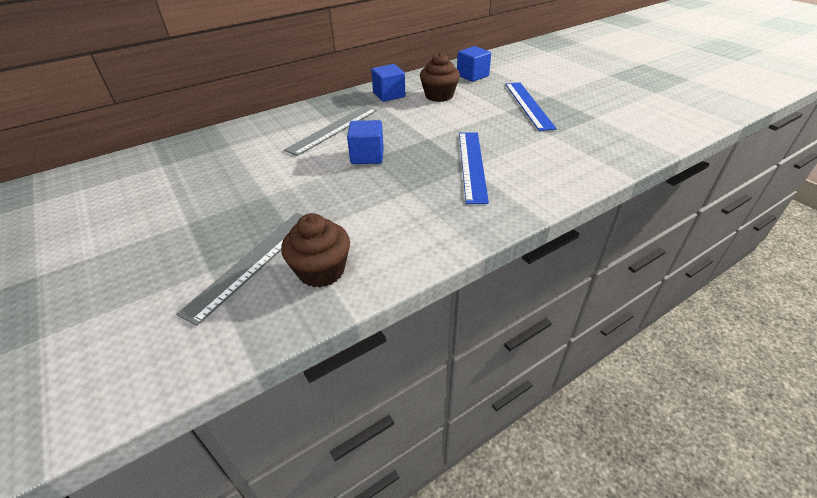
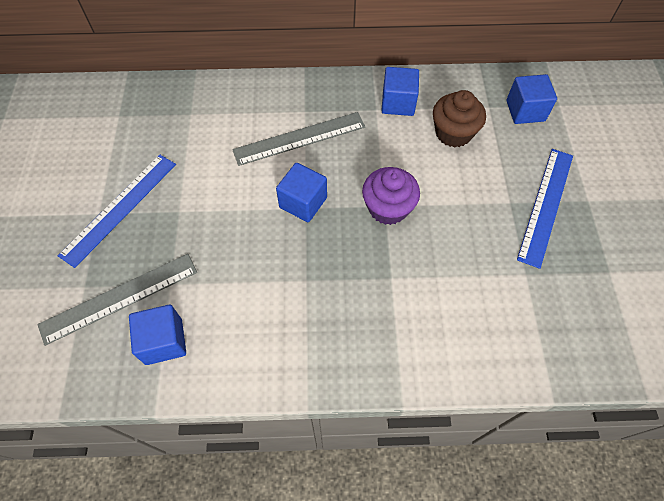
camera: 30 degrees right, 20 degrees up
(321, 270) = (164, 341): brown cupcake -> blue cube
(432, 138) = (388, 208): none -> purple cupcake
(472, 165) = (396, 276): blue ruler -> blue ruler (120, 208)

